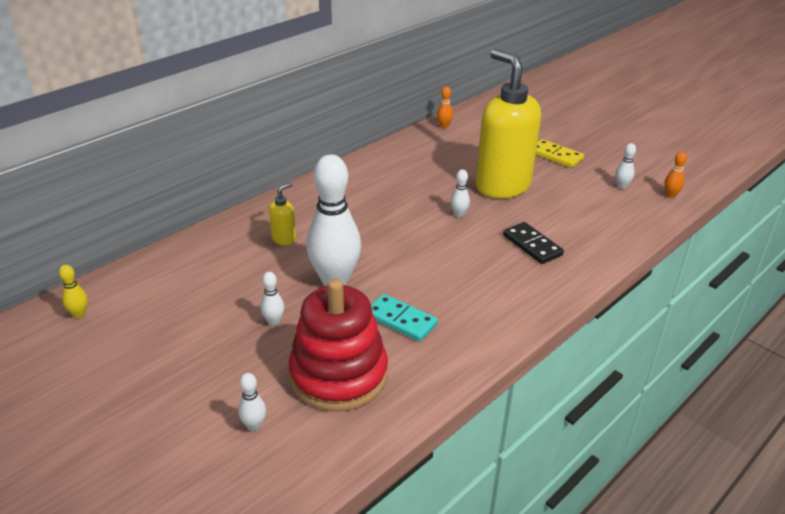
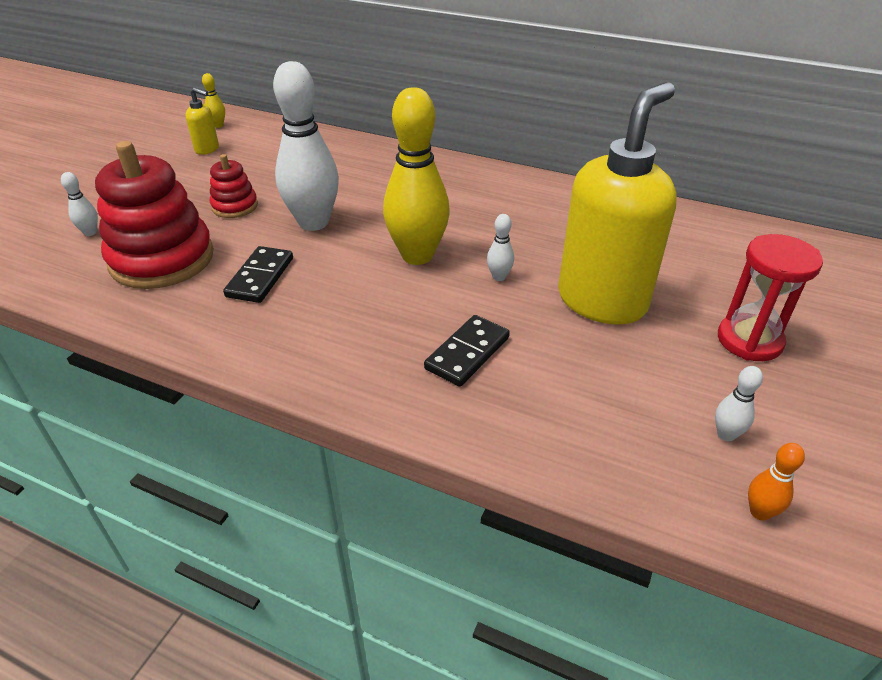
camera: 70 degrees right, 5 degrees up
(273, 321) = (235, 206): white bowling pin -> red stacking toy
(284, 239) = (371, 179): yellow soap dispenser -> yellow soap dispenser (207, 149)
(401, 320) = (260, 277): turquoise domino -> black domino
(414, 240) = (417, 255): none -> yellow bowling pin
(444, 126) = (716, 223): orange bowling pin -> none
(556, 156) = (749, 340): yellow domino -> red hourglass

